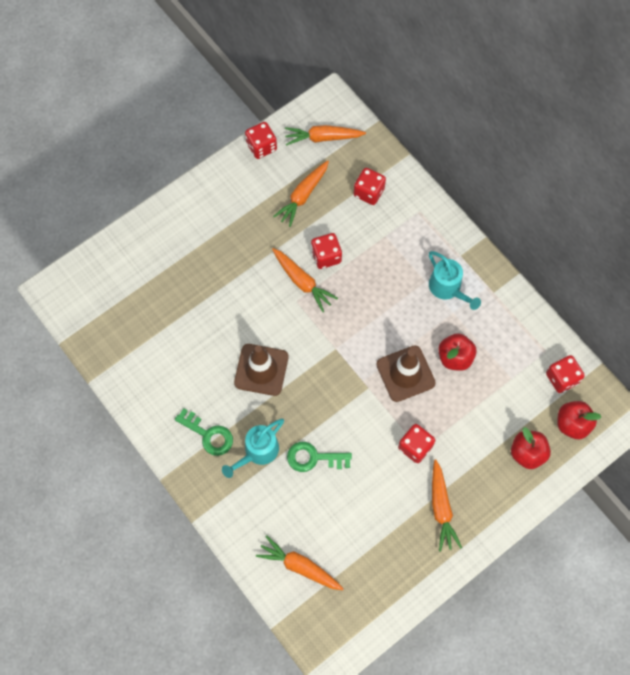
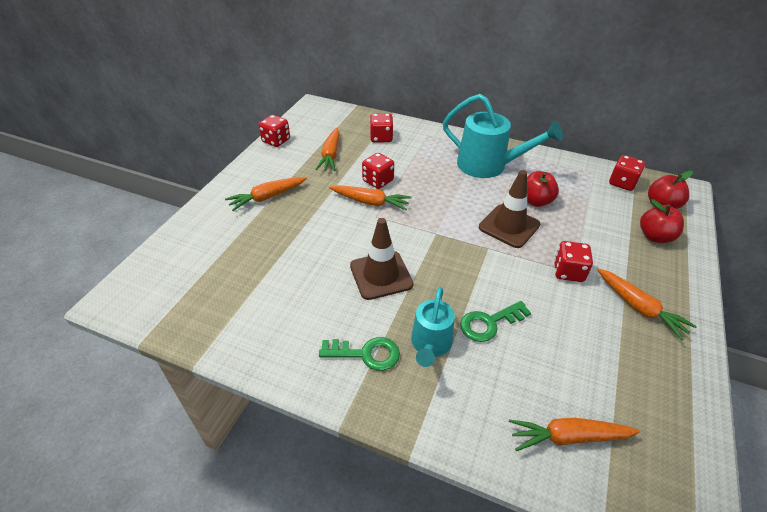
camera: 30 degrees left, 25 degrees down
(323, 138) = (322, 123): orange carrot -> orange carrot (267, 197)
(448, 289) = (489, 166): turquoise watering can -> turquoise watering can, size x1.64

